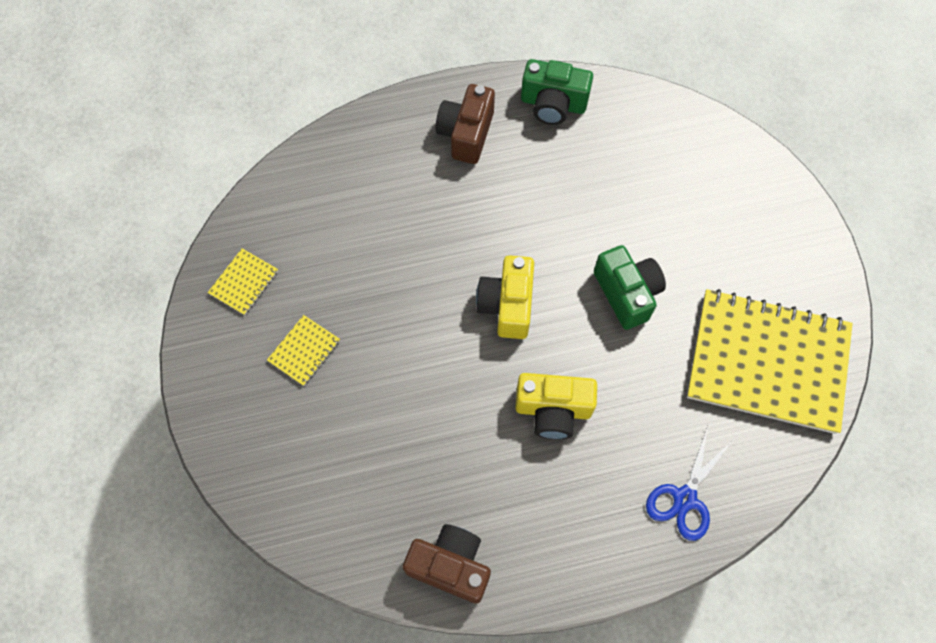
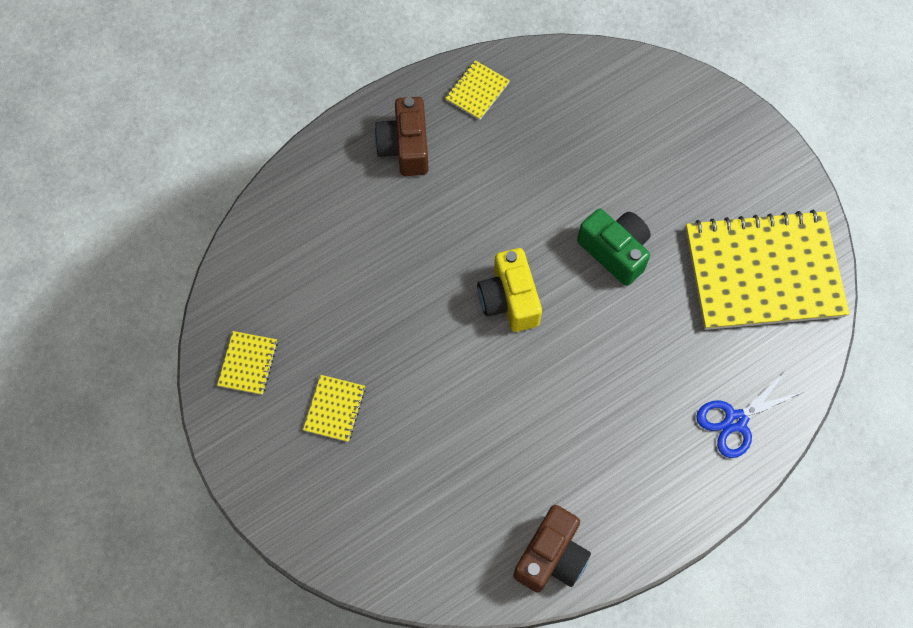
camera: 20 degrees left, 0 degrees up
(450, 566) = (551, 557): brown camera -> brown camera turned 120 degrees clockwise
(553, 104) = (477, 91): green camera -> yellow notebook
(553, 410) = (589, 383): yellow camera -> none
(684, 498) = (735, 420): blue scissors -> blue scissors turned 45 degrees clockwise

